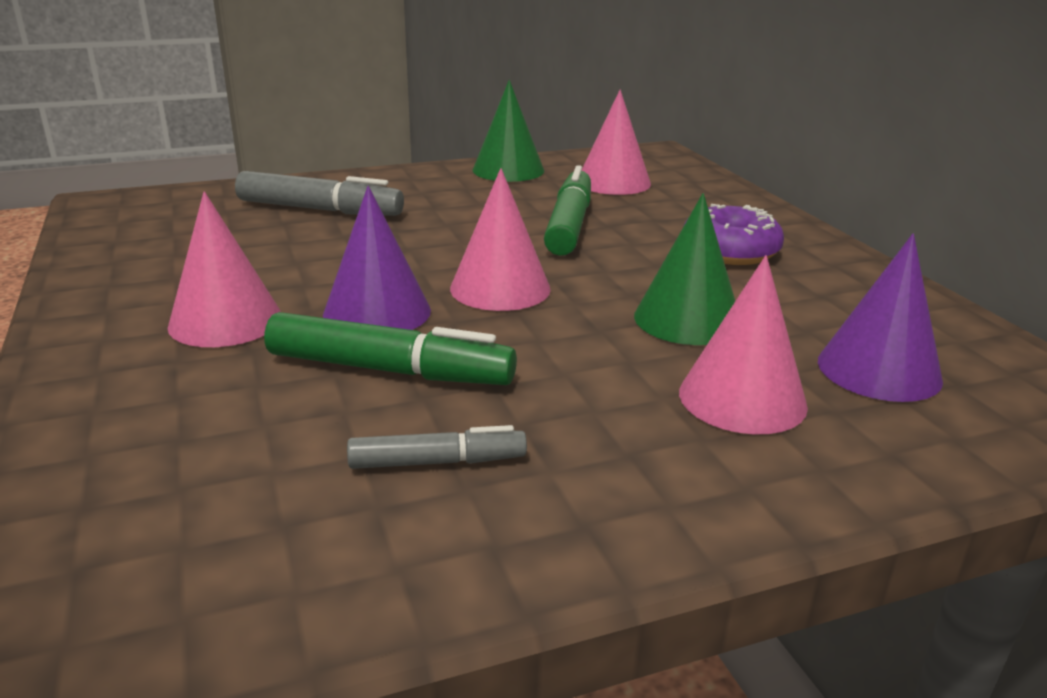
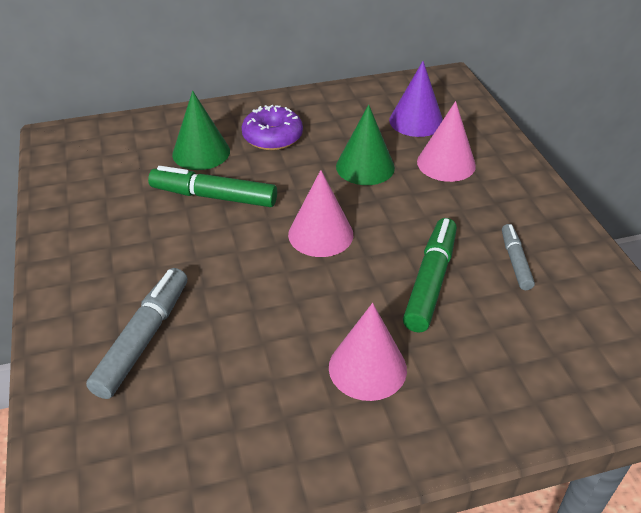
camera: 85 degrees left, 15 degrees up
(377, 312) = (355, 290): purple cone -> none
(508, 170) = (72, 220): green cone -> green cone (201, 152)
(613, 182) = (126, 167): pink cone -> none

